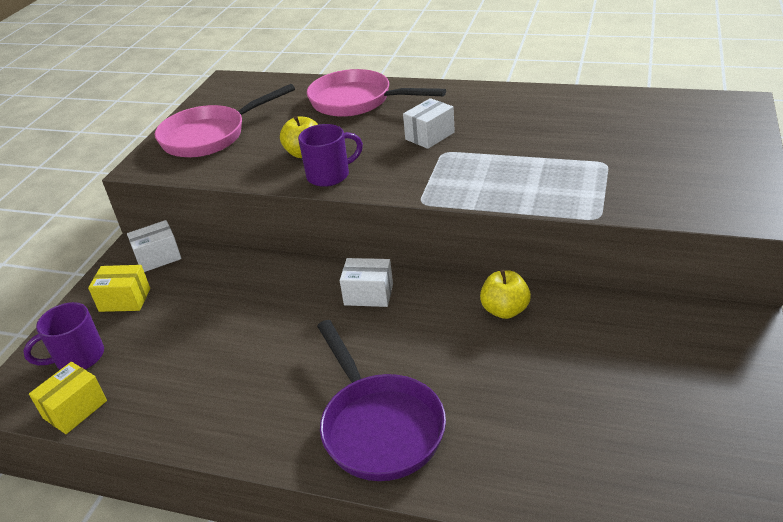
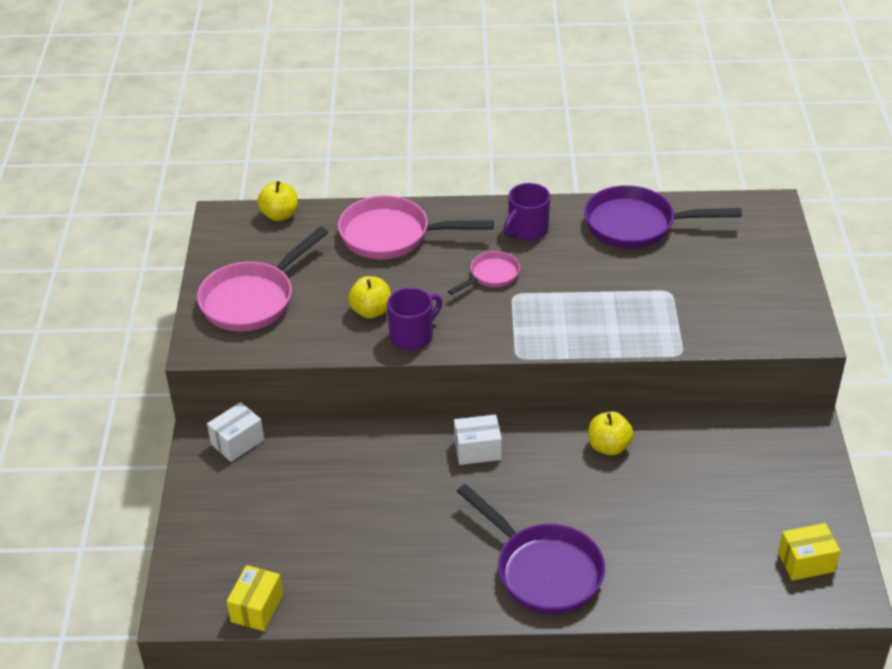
camera: 20 degrees left, 5 degrees up
(78, 358) = (224, 560): purple mug -> purple mug (527, 230)
(125, 300) = (232, 494): yellow box -> yellow box (806, 562)
(273, 82) = (279, 215): none -> yellow apple
(430, 136) = (491, 276): white box -> pink pan
(591, 109) = (637, 225): none -> purple pan

